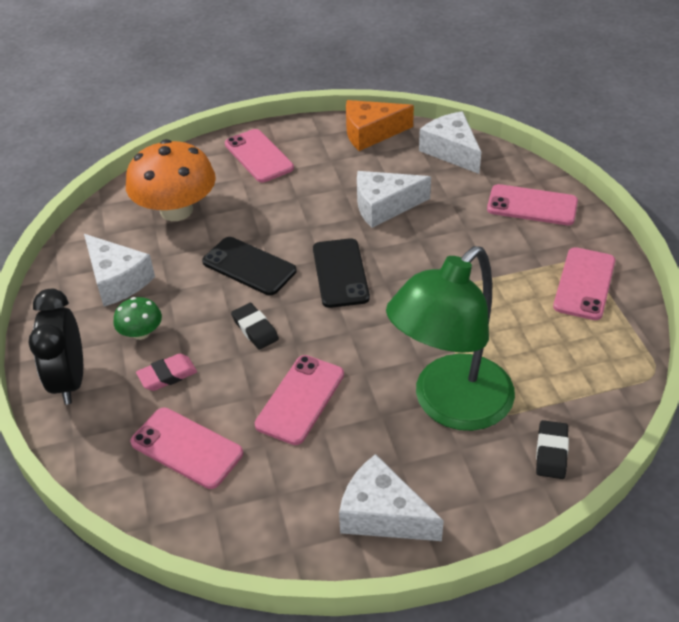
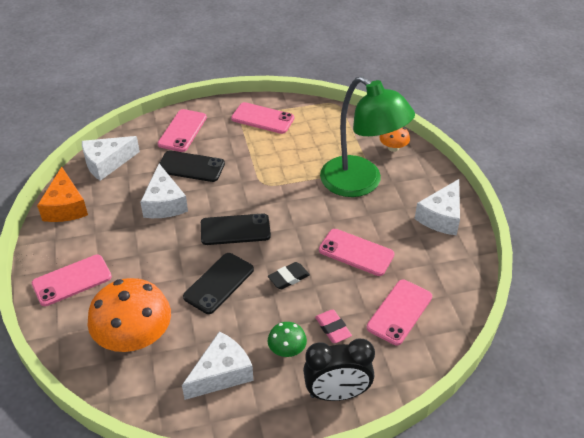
camera: 90 degrees left, 0 degrees up
(457, 221) = (191, 167): none -> black phone
(551, 452) = (393, 148): black eraser -> orange mushroom

